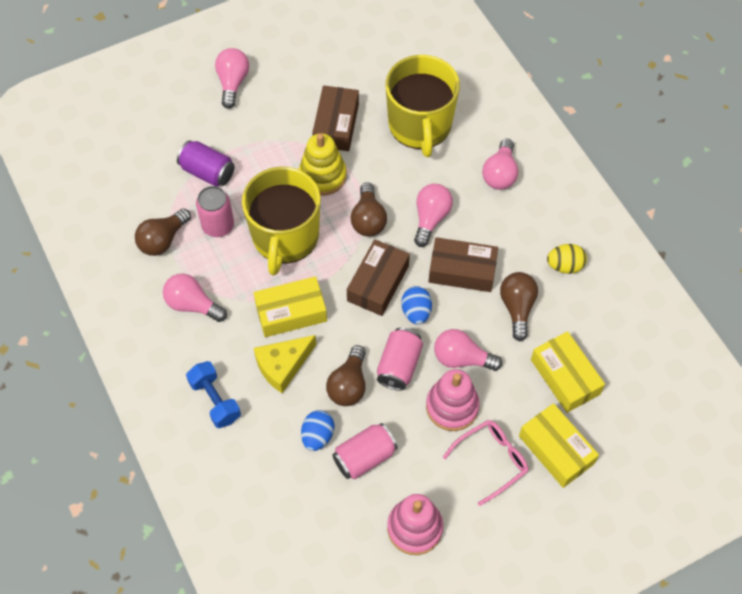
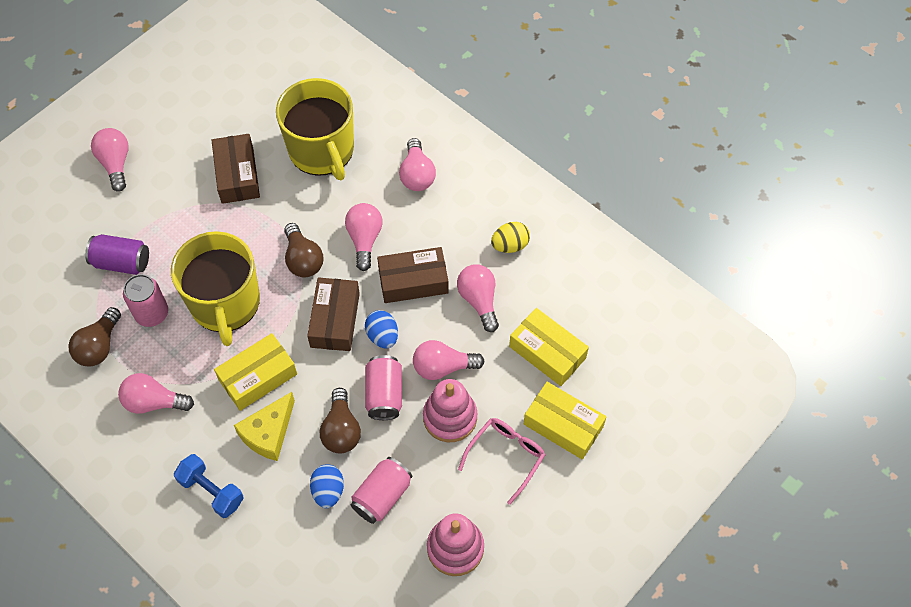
camera: 20 degrees left, 0 degrees up
(322, 176) = (242, 230): yellow stacking toy -> none
(517, 308) = (479, 300): brown light bulb -> pink light bulb

